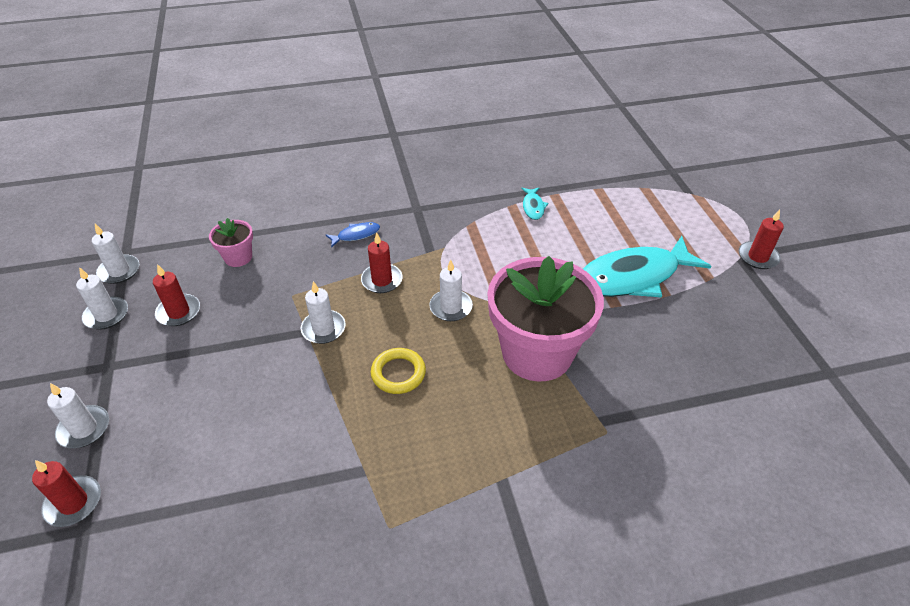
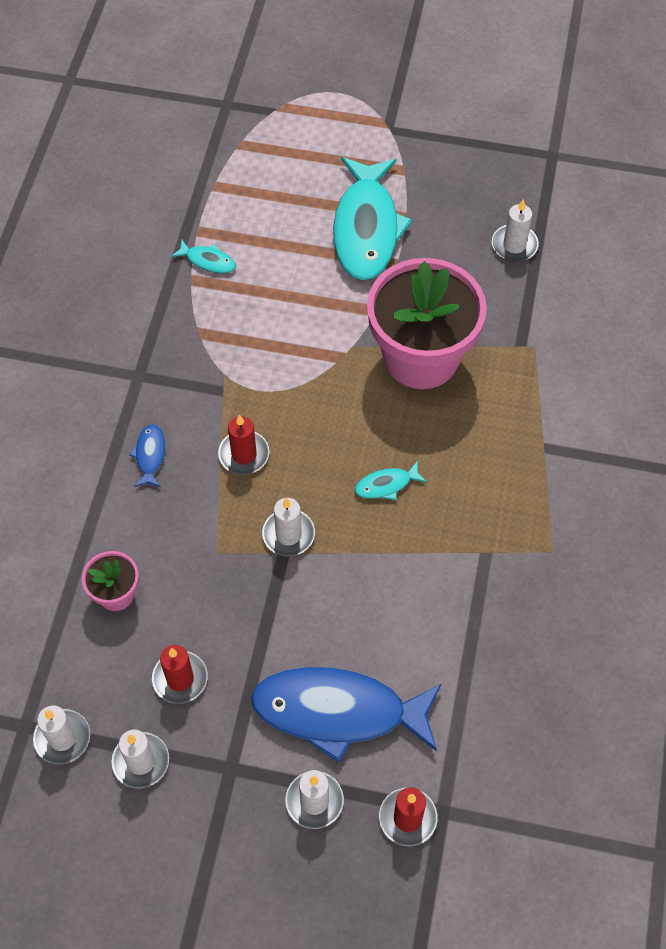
camera: 65 degrees left, 15 degrees up
(170, 416) = (338, 711): none -> blue fish
(398, 373) = (386, 485): yellow ring -> turquoise fish
(451, 307) = (321, 405): white candle -> white candle (514, 245)
(758, 257) = (397, 115): red candle -> none

